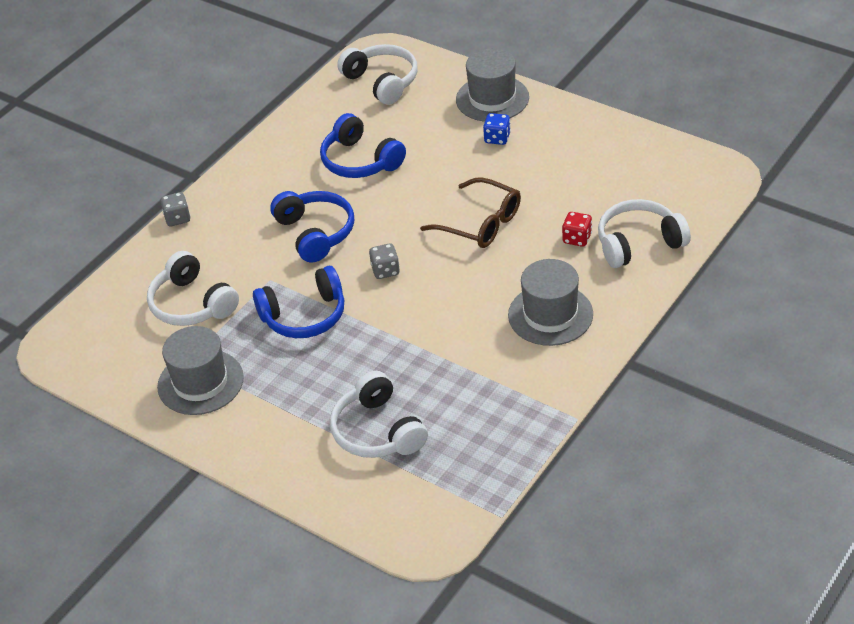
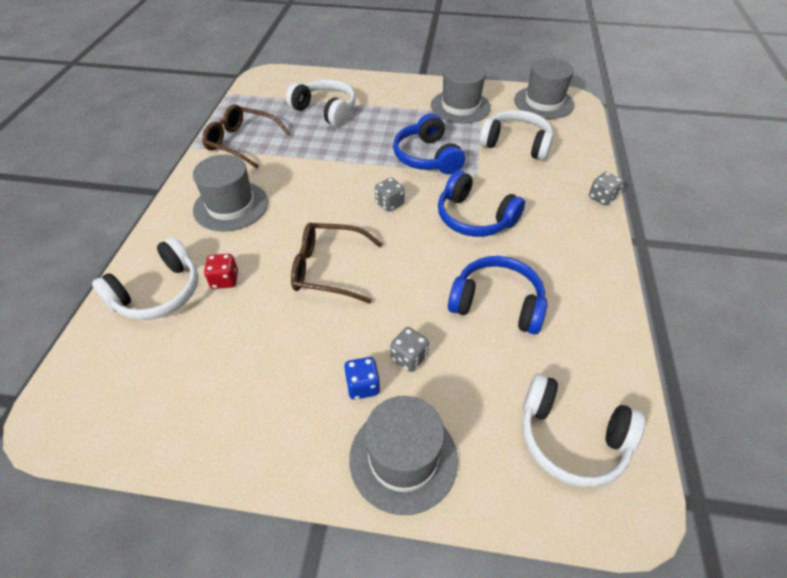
camera: 150 degrees right, 5 degrees up
(93, 356) = (543, 102): none -> grey hat
(304, 316) = (427, 157): blue headphones -> blue headphones turned 60 degrees counterclockwise
(454, 145) = (409, 357): none -> grey dice
(511, 406) = (241, 142): none -> brown glasses

